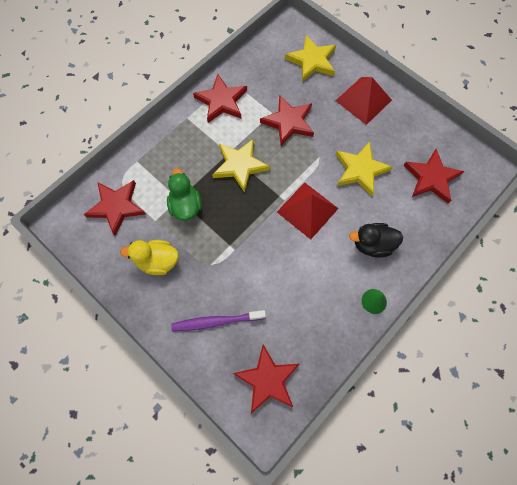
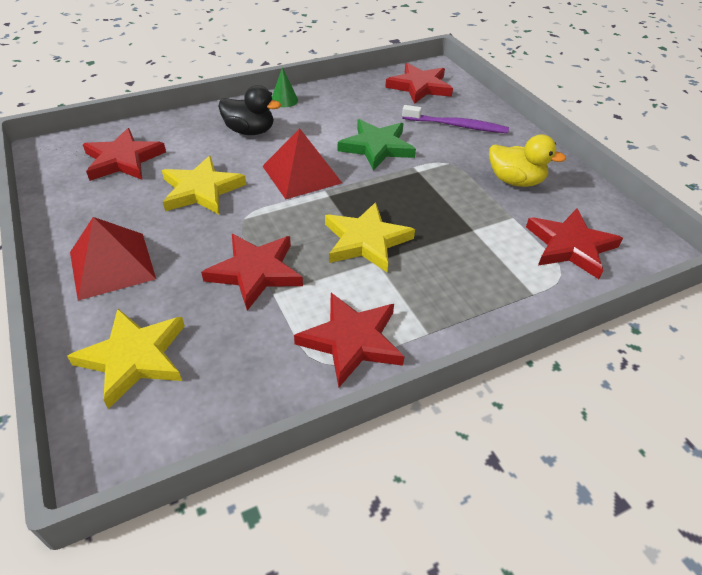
camera: 160 degrees left, 25 degrees down
(185, 206) = (464, 220): green duck -> none
(269, 263) = (377, 147): none -> green star

